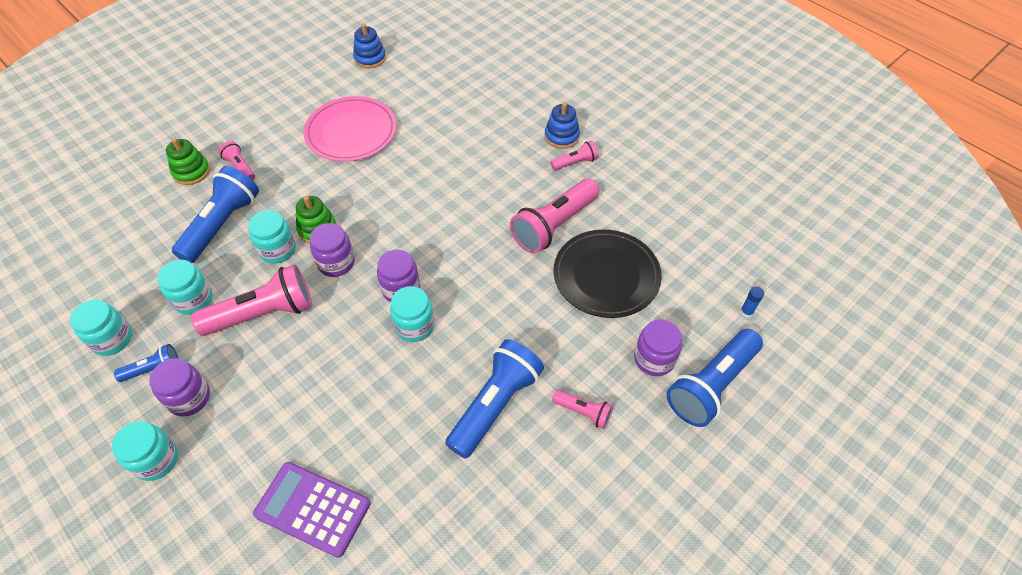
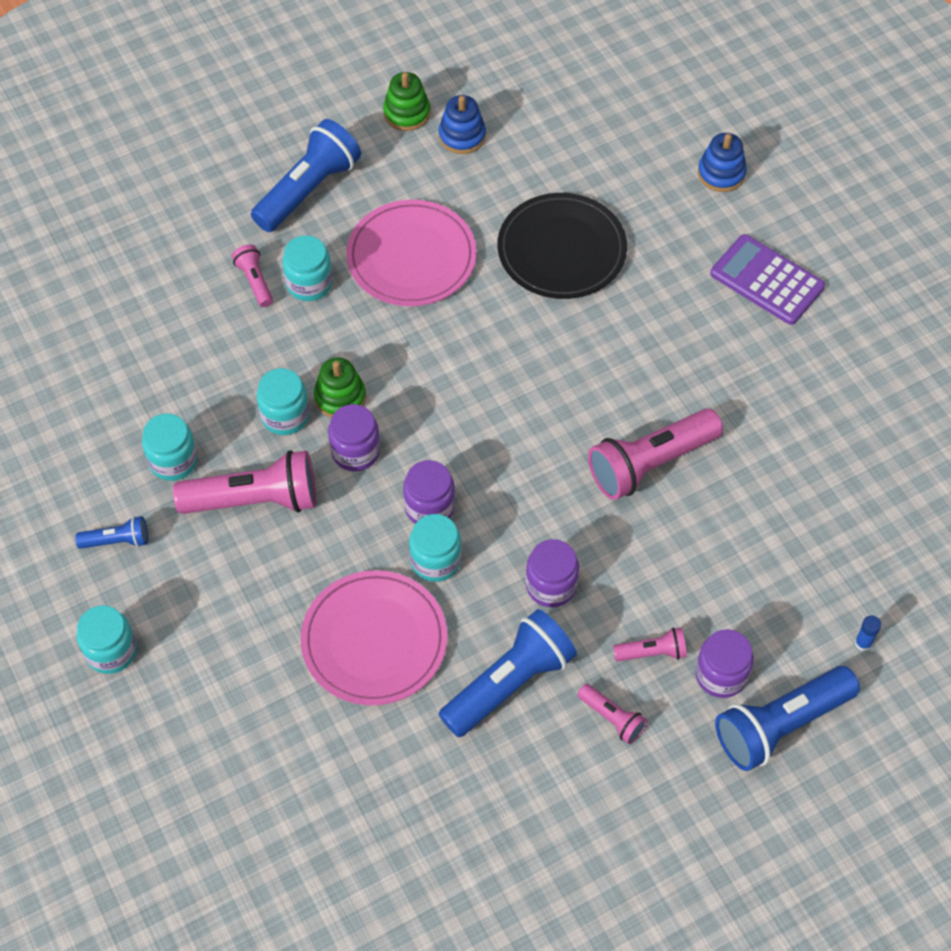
camera: 15 degrees right, 5 degrees up
(112, 339) = (73, 491): turquoise jar -> turquoise jar (309, 283)
(189, 398) = (155, 586): purple jar -> purple jar (551, 585)
(191, 172) = (190, 274): green stacking toy -> green stacking toy (407, 113)
(222, 225) = (220, 363): blue flashlight -> blue flashlight (308, 190)
(313, 508) = (275, 749): purple calculator -> purple calculator (767, 280)
(379, 397) = (374, 640): none -> pink plate
(561, 136) = (702, 328): blue stacking toy -> blue stacking toy (721, 173)
(575, 162) = (708, 374): pink flashlight -> pink flashlight (652, 652)
(606, 276) = (697, 551): black plate -> black plate (561, 250)

